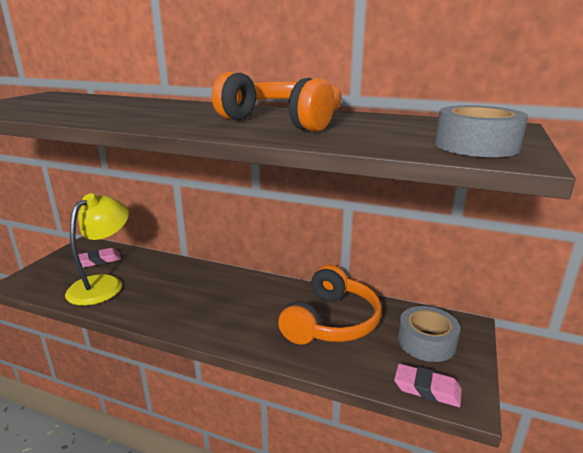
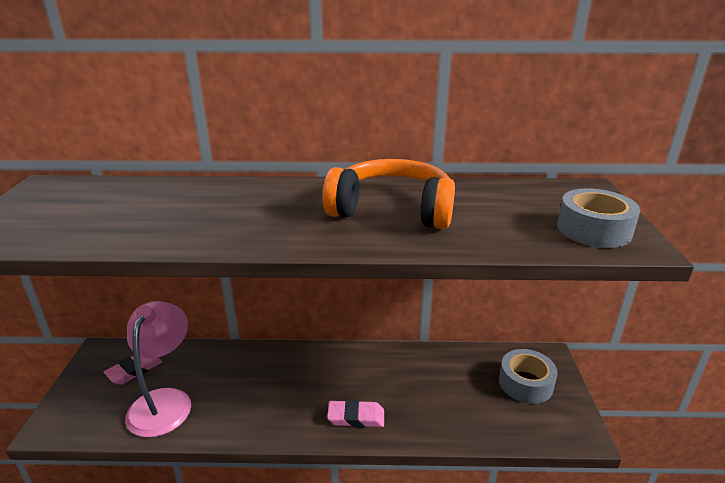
camera: 20 degrees left, 5 degrees up
(103, 284) = (164, 401): yellow lamp -> pink lamp
(332, 322) = (434, 384): orange headphones -> none
(427, 389) = (549, 432): pink eraser -> pink eraser (356, 417)

